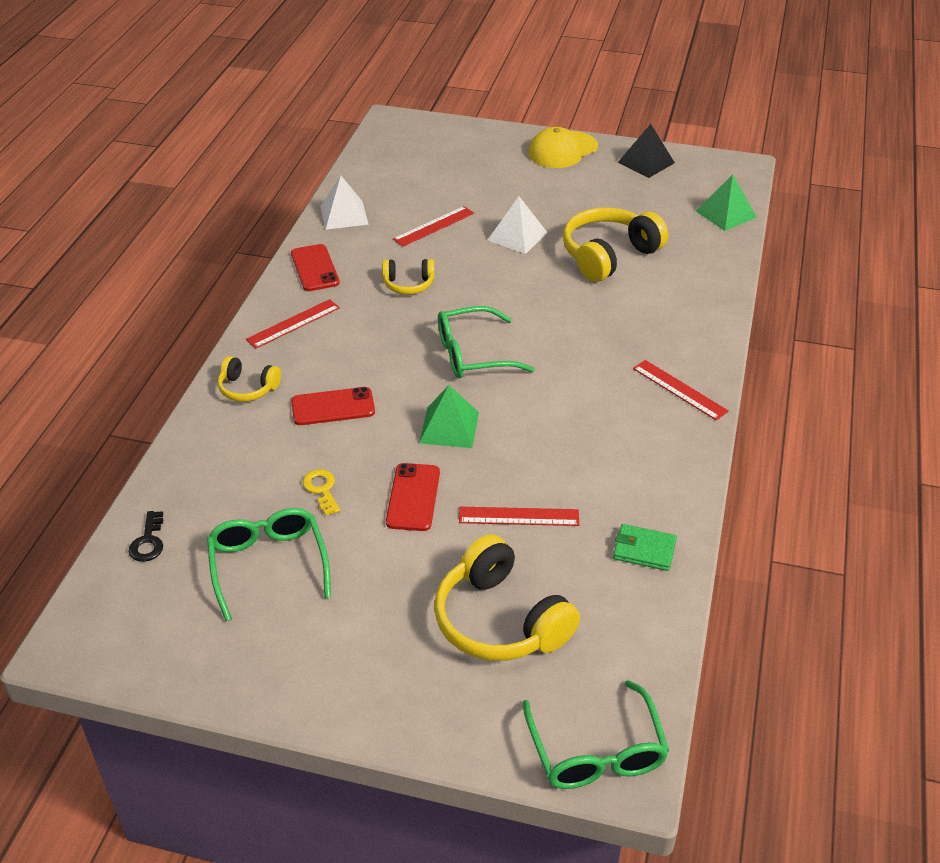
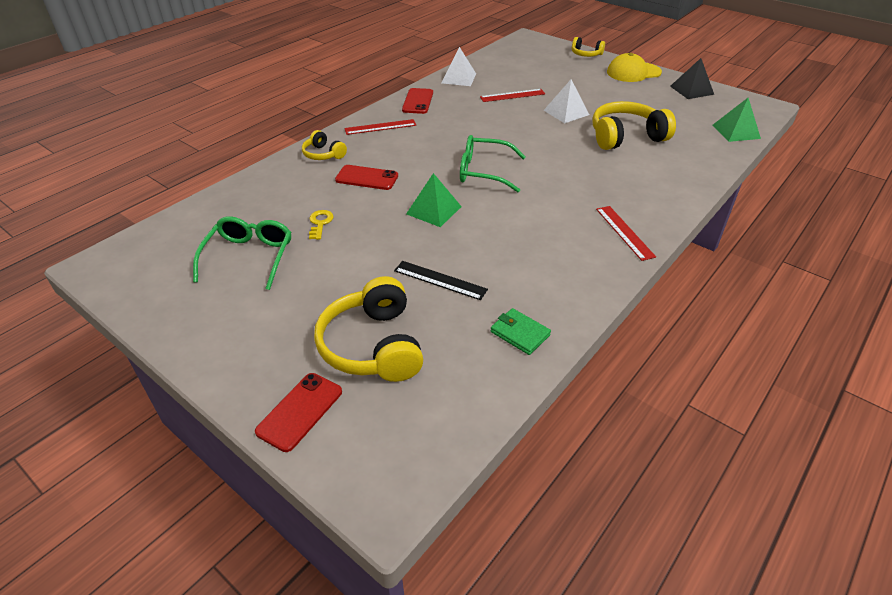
camera: 25 degrees right, 0 degrees up
(148, 541) = (192, 221): black key -> none
(408, 284) = (471, 123): yellow headphones -> yellow headphones (586, 54)
(413, 497) = (375, 245): red phone -> red phone (300, 411)
(519, 516) = (440, 280): red ruler -> black ruler
(596, 751) = (373, 472): green glasses -> none

